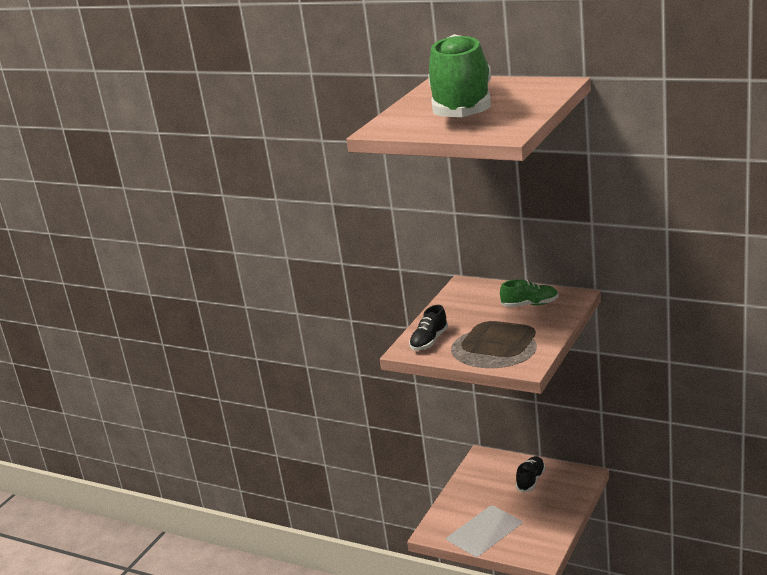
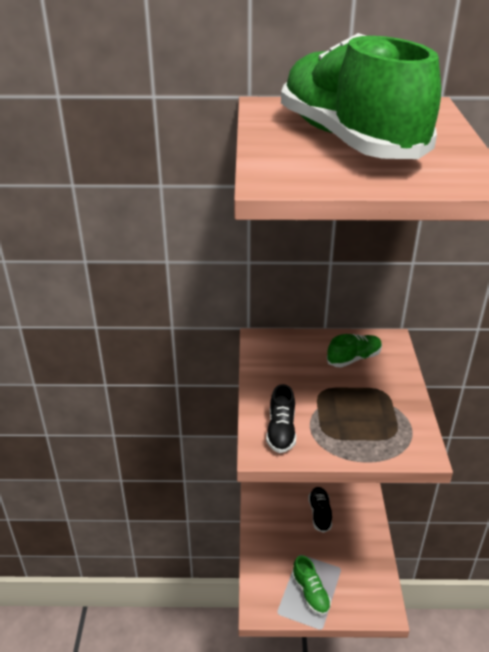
camera: 30 degrees left, 10 degrees up
(483, 532) = (310, 593): none -> green shoe

